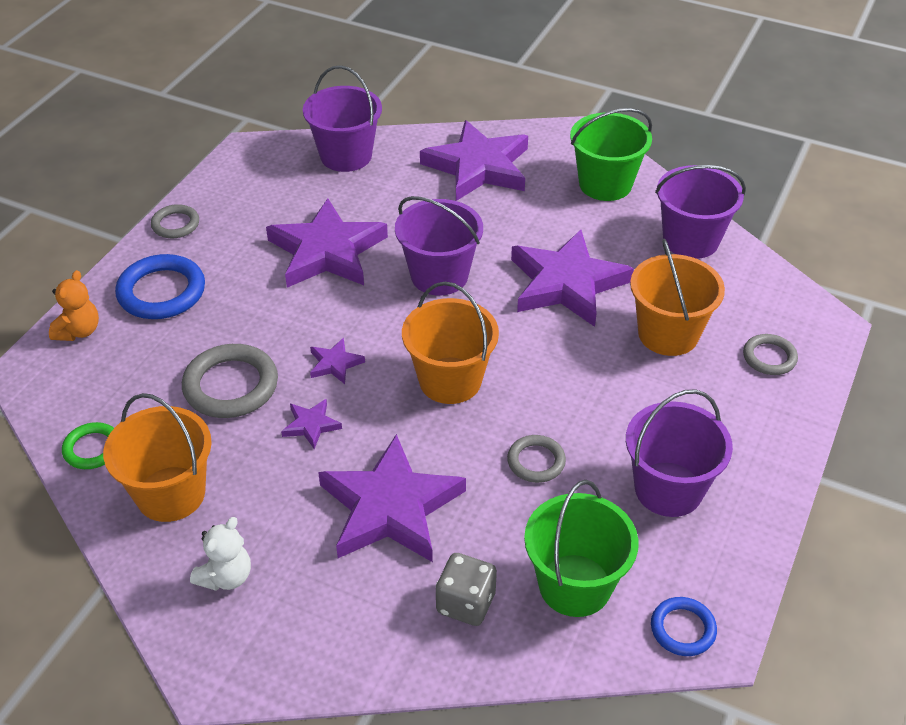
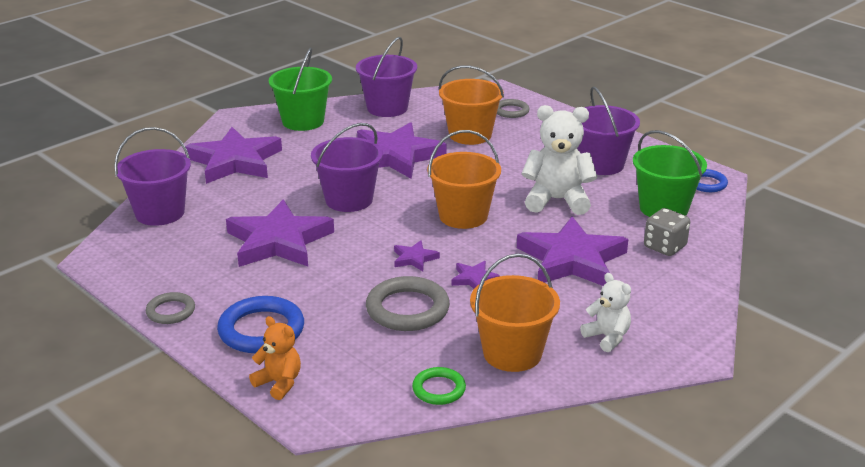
camera: 70 degrees left, 15 degrees down
(536, 461) = (557, 200): grey ring -> white teddy bear

